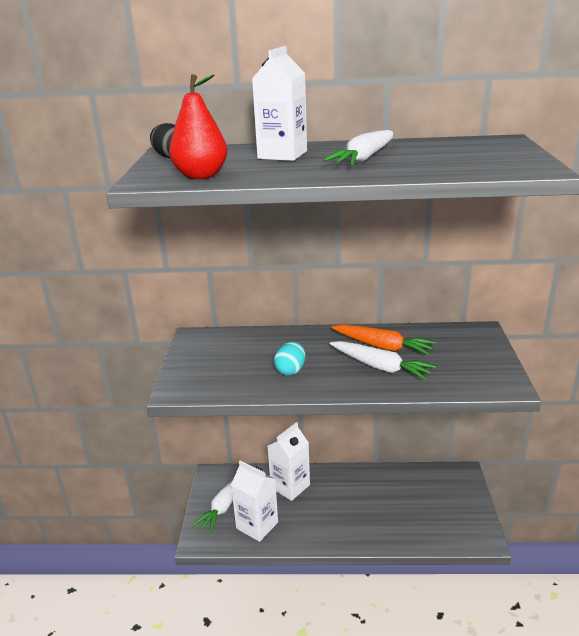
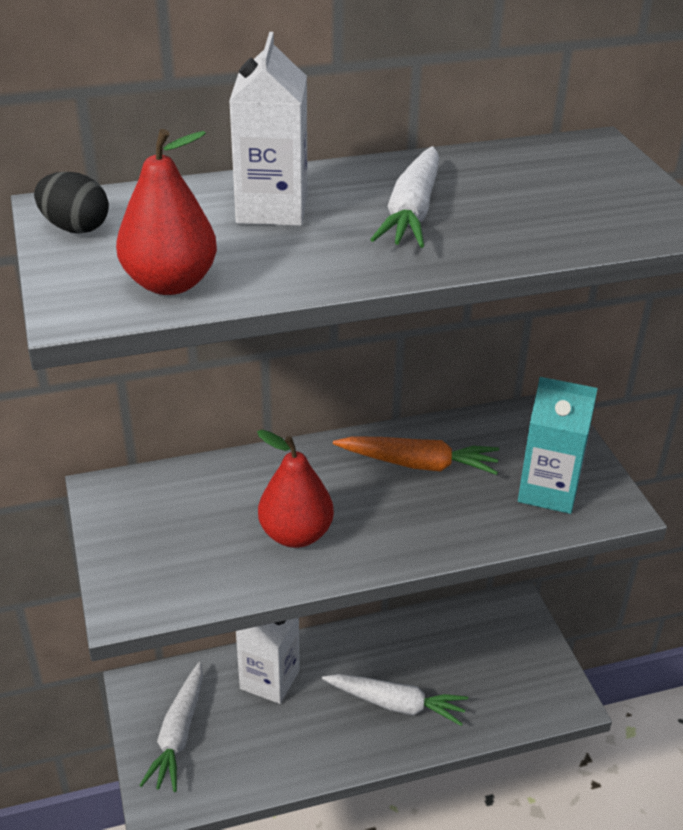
camera: 20 degrees left, 10 degrees up
(257, 525) = (240, 757): white carton -> none
(290, 370) = (296, 534): turquoise egg -> red pear
(380, 367) = (429, 504): white carrot -> white carrot (396, 704)
(463, 370) = (548, 491): none -> turquoise carton

